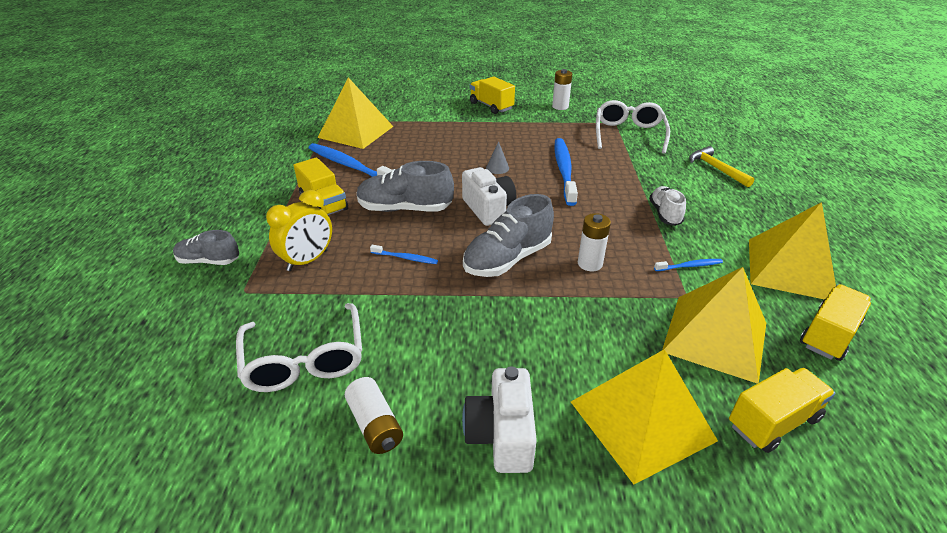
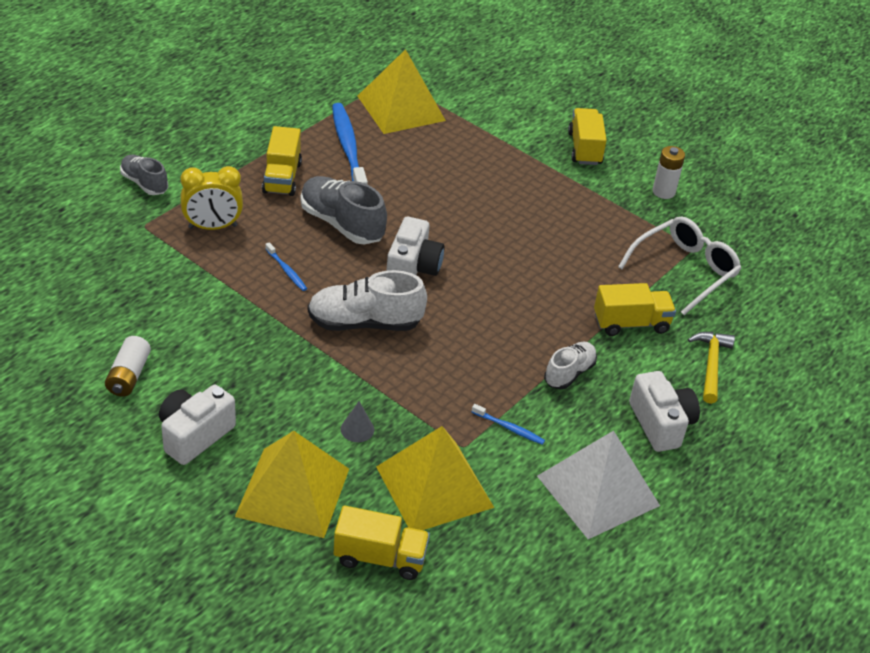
camera: 35 degrees right, 5 degrees up
(305, 360) = (132, 305): white glasses -> none
(497, 168) = (482, 229): grey cone -> grey cone (357, 429)
(507, 259) = (364, 323): grey shoe -> white shoe
(564, 170) = (543, 271): blue toothbrush -> none
(590, 264) = (426, 370): white battery -> none
(749, 211) = (661, 424): none -> white camera
(790, 269) = (597, 490): yellow pyramid -> white pyramid
(828, 335) = (529, 549): yellow truck -> yellow truck (631, 323)

